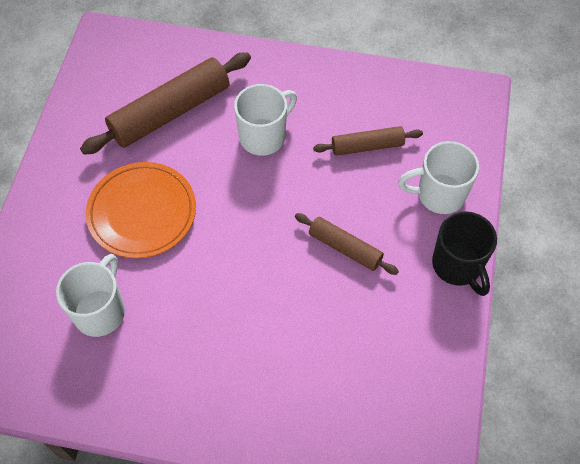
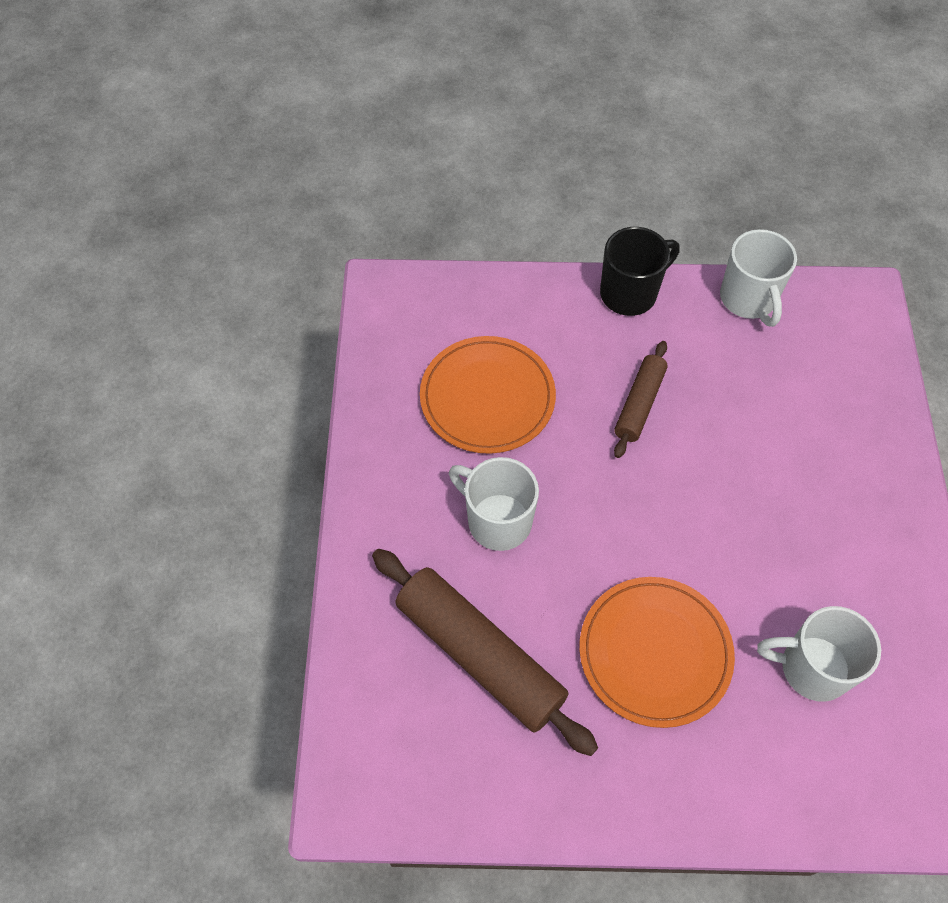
camera: 100 degrees left, 0 degrees up
(367, 146) = (487, 397): brown rolling pin -> orange plate
(439, 194) = (541, 317): white mug -> white mug (748, 299)

